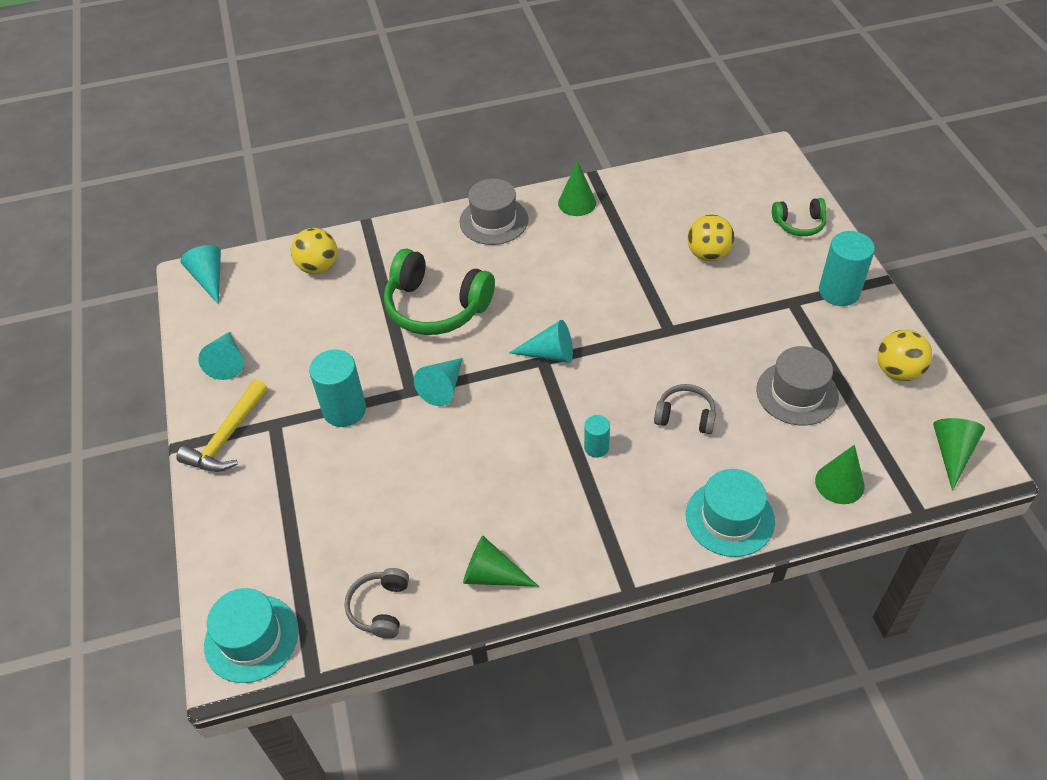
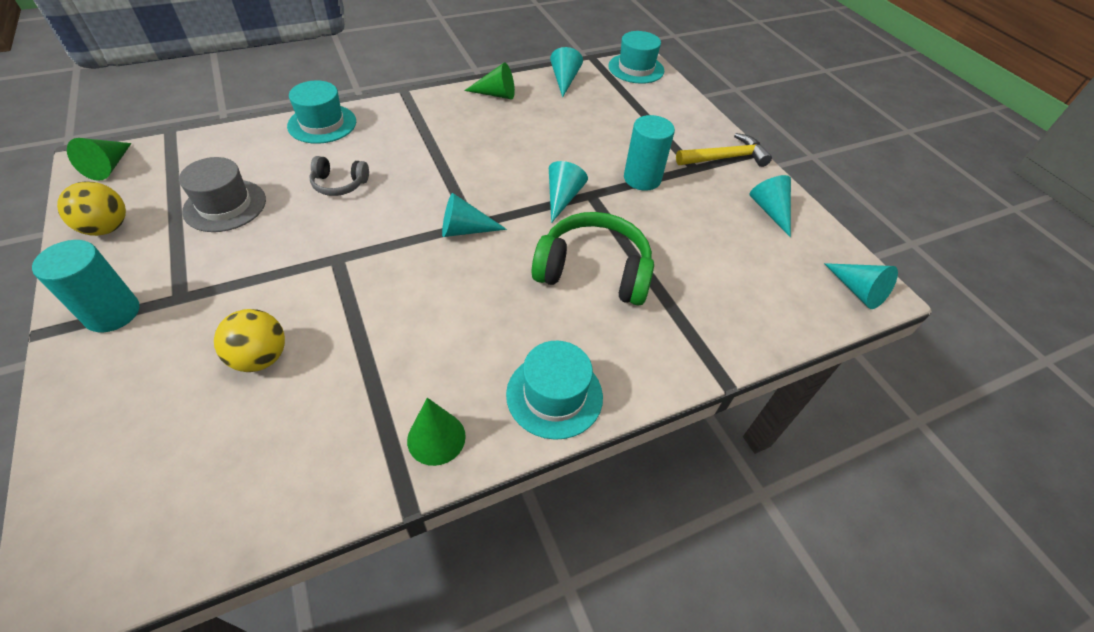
camera: 165 degrees right, 0 degrees up
(227, 437) = (725, 158): yellow hammer -> yellow hammer turned 60 degrees clockwise
(318, 267) = (747, 312): yellow ball -> none
(380, 608) = (564, 80): grey headphones -> turquoise cone
(494, 221) = (554, 395): grey hat -> turquoise hat
(596, 447) = (421, 160): turquoise cylinder -> none
(799, 224) = (103, 419): green headphones -> none
(839, 483) = (223, 145): green cone -> none

